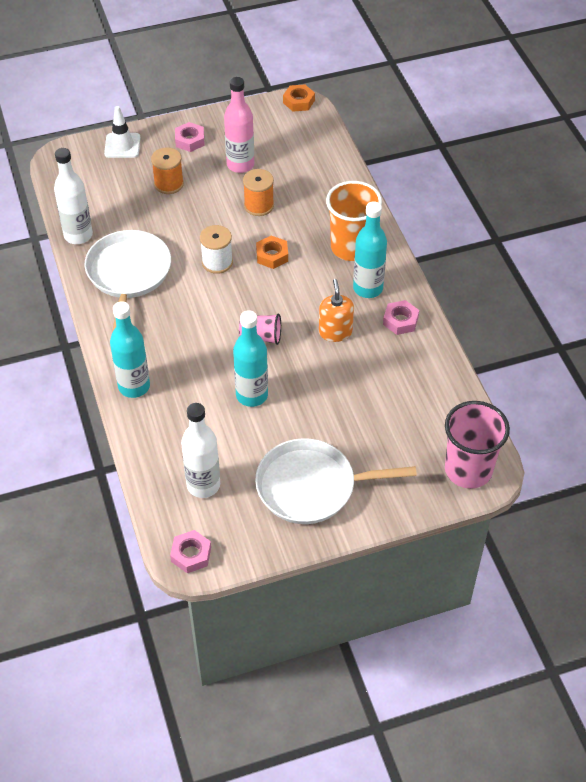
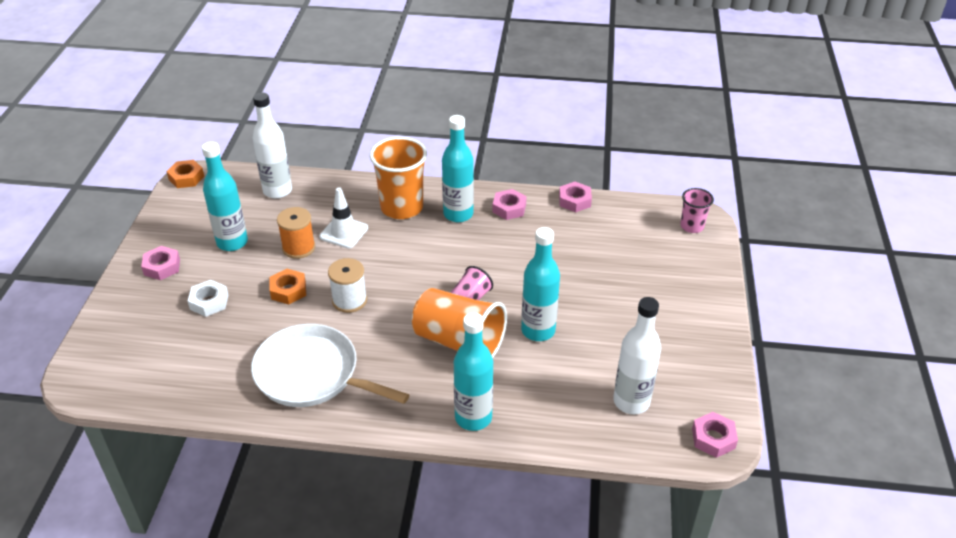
camera: 65 degrees left, 10 degrees down
(78, 235) = (218, 400): white bottle -> white bottle (277, 191)
(122, 146) = (116, 321): white traffic cone -> white traffic cone (344, 232)
(169, 184) = (209, 302): orange spool -> white nut
(209, 348) = (459, 342): none -> orange cup
(240, 165) = (232, 242): pink bottle -> turquoise bottle
(272, 255) = (371, 260): orange nut -> orange nut (288, 290)
(311, 486) = (667, 325): white pan -> none
(335, 332) = (495, 251): orange soap dispenser -> none
(445, 365) = (574, 201): none -> pink nut
(468, 470) = (692, 226): pink cup -> pink cup, size x0.54

